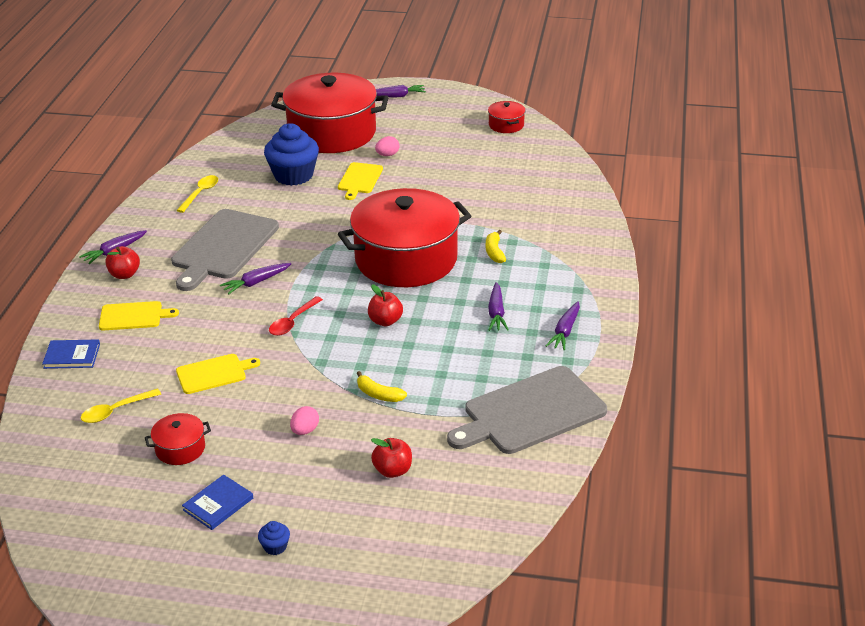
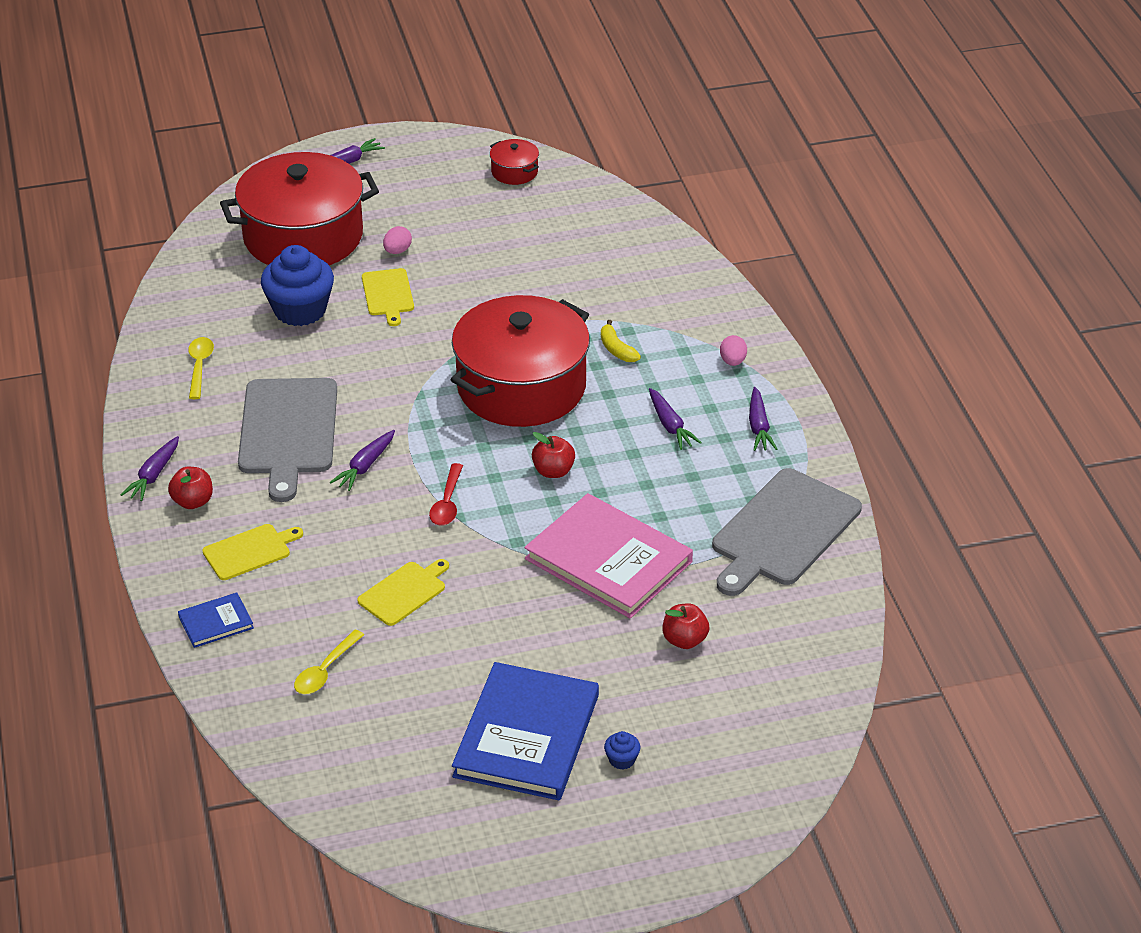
camera: 25 degrees left, 5 degrees up
(180, 448) = (436, 689): red pot -> none
(218, 504) = (526, 736): blue book -> blue book, size x2.19
(305, 430) = (558, 626): pink egg -> pink egg (732, 361)
(378, 394) = (608, 560): yellow banana -> pink book

